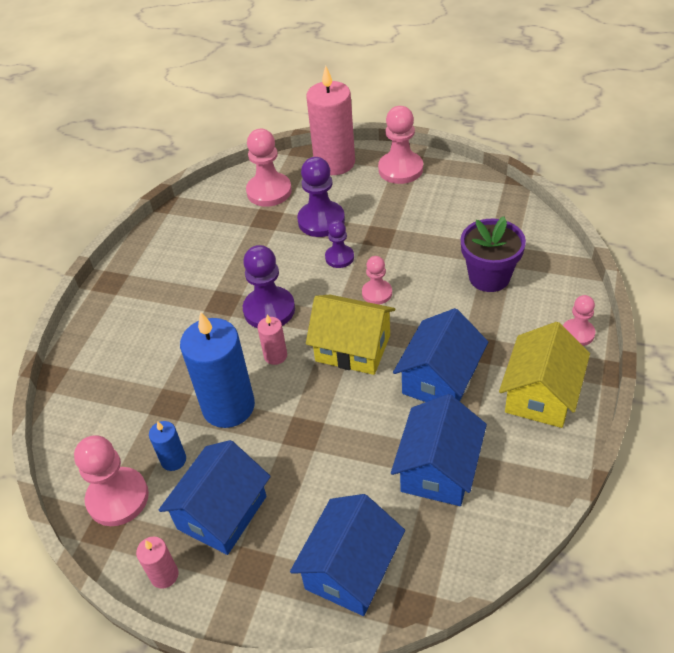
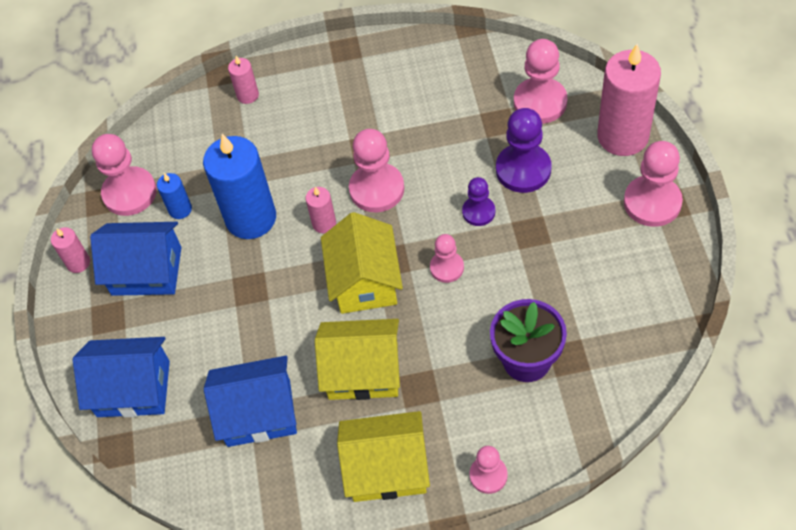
camera: 65 degrees right, 10 degrees up
(92, 364) = (247, 95): none -> pink candle
(269, 310) = (377, 189): purple pawn -> pink pawn
(440, 379) = (363, 371): blue house -> yellow house

